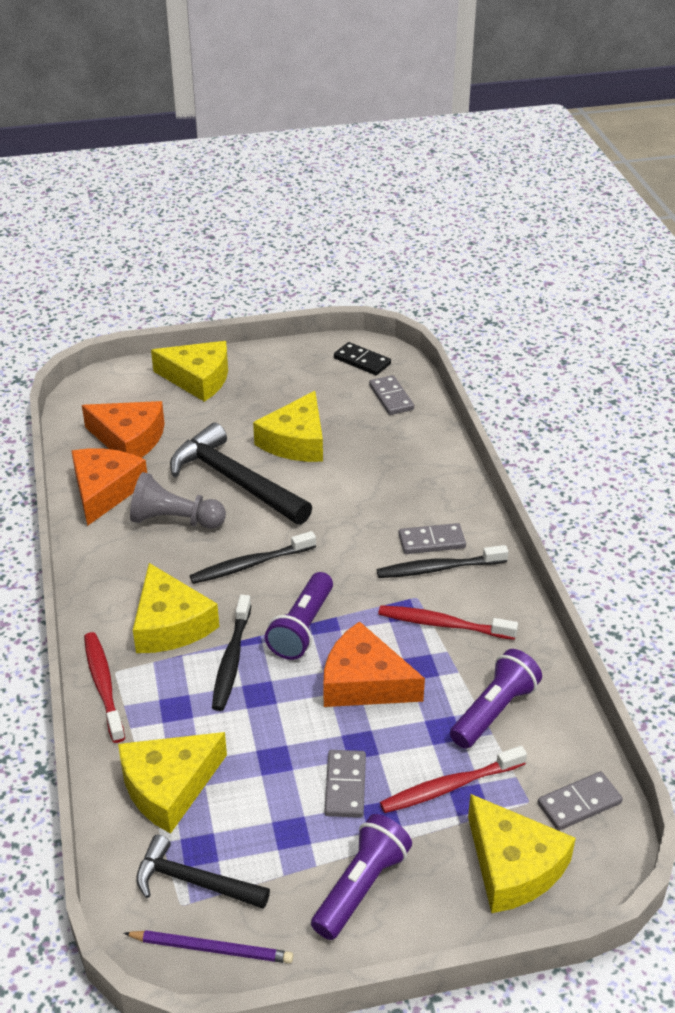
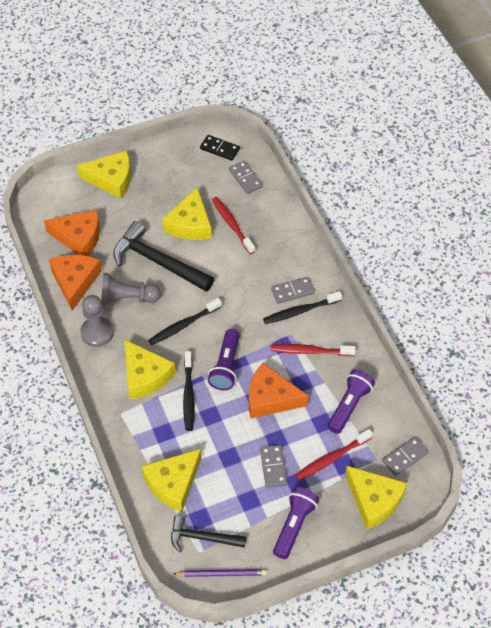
camera: 10 degrees left, 15 degrees up
(103, 685) = (116, 424): red toothbrush -> red toothbrush (232, 225)
(115, 558) = (97, 332): none -> grey pawn

